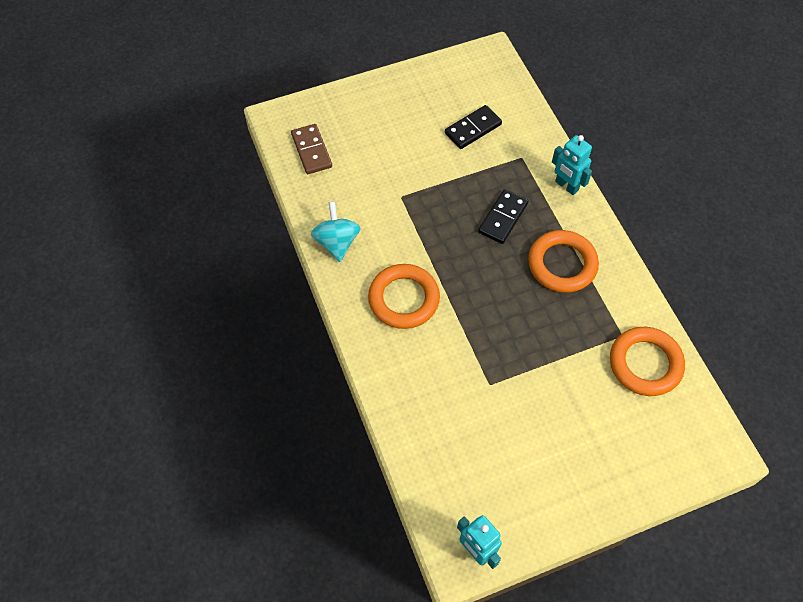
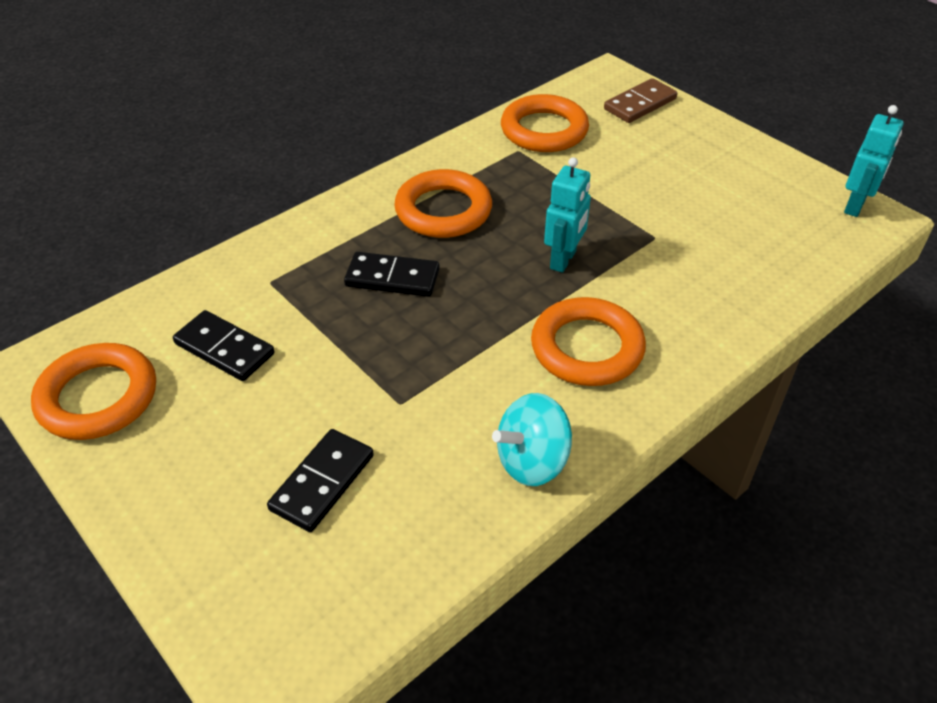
camera: 110 degrees left, 15 degrees down
(311, 151) = (343, 574): brown domino -> brown domino (640, 104)
(364, 153) = (322, 482): none -> black domino
(458, 75) = (98, 397): none -> orange ring
(566, 186) = (309, 229): turquoise robot -> turquoise robot (563, 260)

